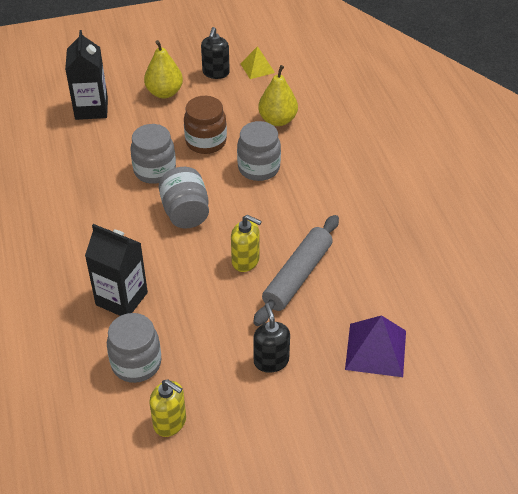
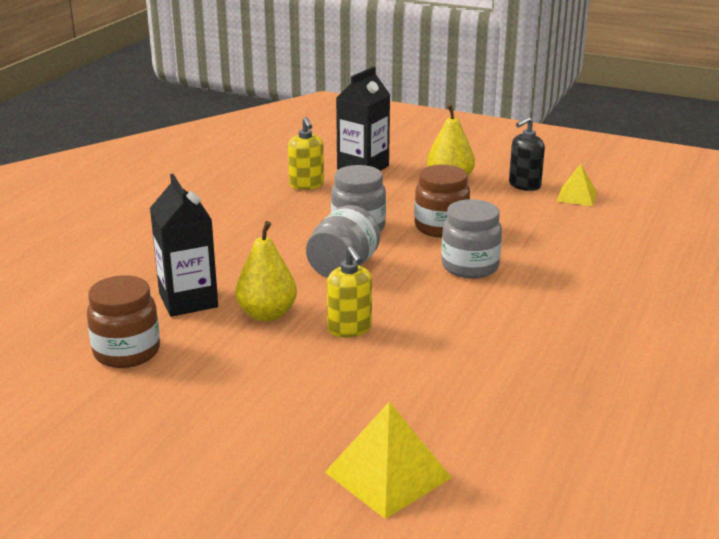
camera: 40 degrees right, 20 degrees down
(136, 363) = (127, 352): grey jar -> brown jar
(170, 422) = (84, 412): yellow soap dispenser -> yellow soap dispenser (306, 185)
(271, 361) = (255, 420): black soap dispenser -> none
(277, 120) = (545, 240): yellow pear -> yellow pear (267, 314)
(297, 276) = (388, 366): grey rolling pin -> none
(376, 349) = (388, 475): purple pyramid -> yellow pyramid

